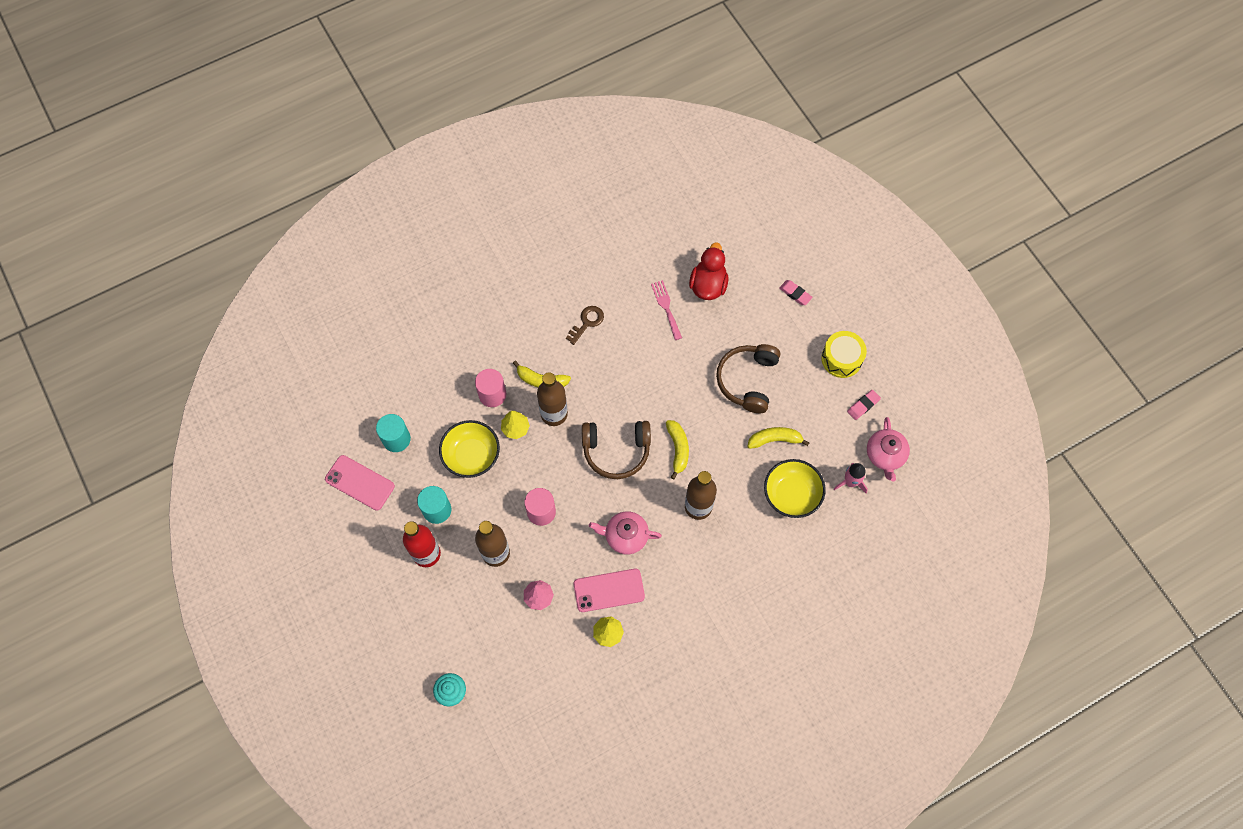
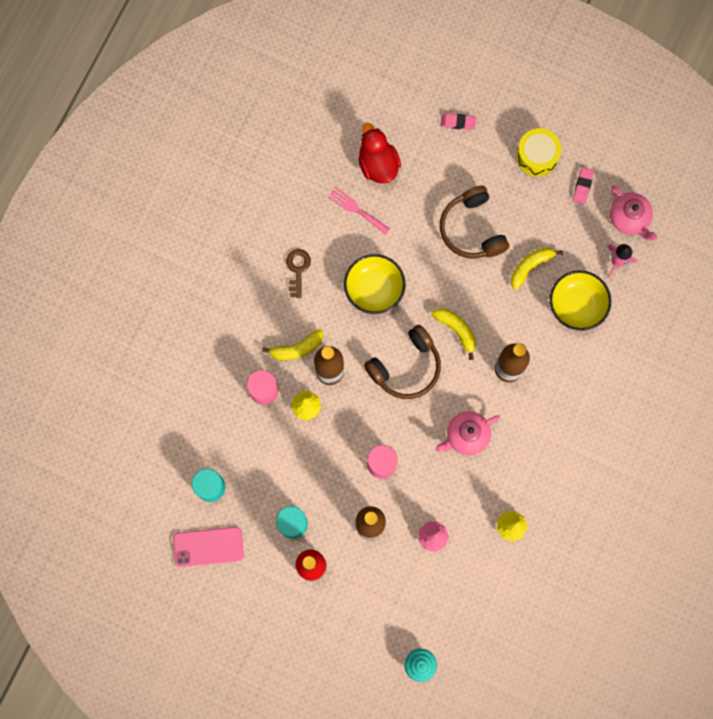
camera: 35 degrees left, 10 degrees up
(471, 455) = (286, 456): yellow bowl -> yellow bowl (374, 289)
(609, 590) = (486, 490): pink phone -> none

